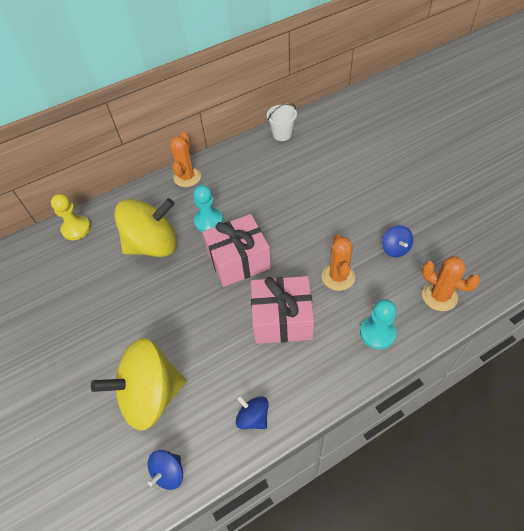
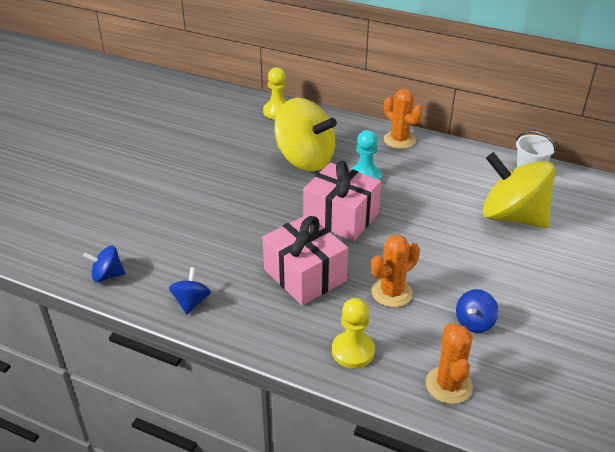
camera: 50 degrees right, 15 degrees down
(151, 395) = (164, 231): yellow spinning top -> yellow spinning top (512, 216)
(187, 177) = (399, 140): orange cactus -> orange cactus turned 75 degrees clockwise
(377, 333) = (353, 351): turquoise pawn -> yellow pawn

